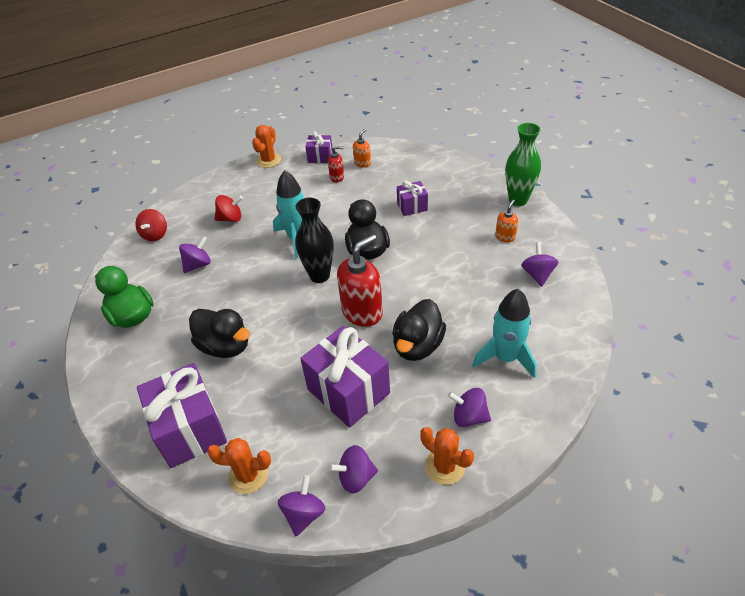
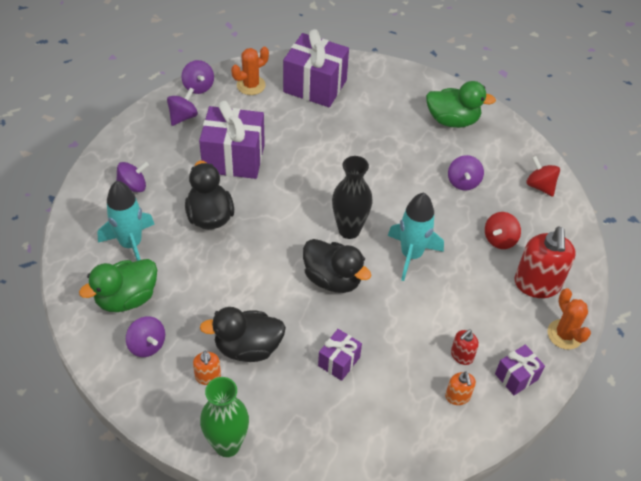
camera: 135 degrees right, 5 degrees up
(225, 346) = (356, 139): black duck -> black duck (248, 347)
(362, 312) = (279, 219): red soap dispenser -> red soap dispenser (537, 284)
(444, 466) = (130, 150): orange cactus -> none
(535, 314) = (127, 298): none -> green duck

